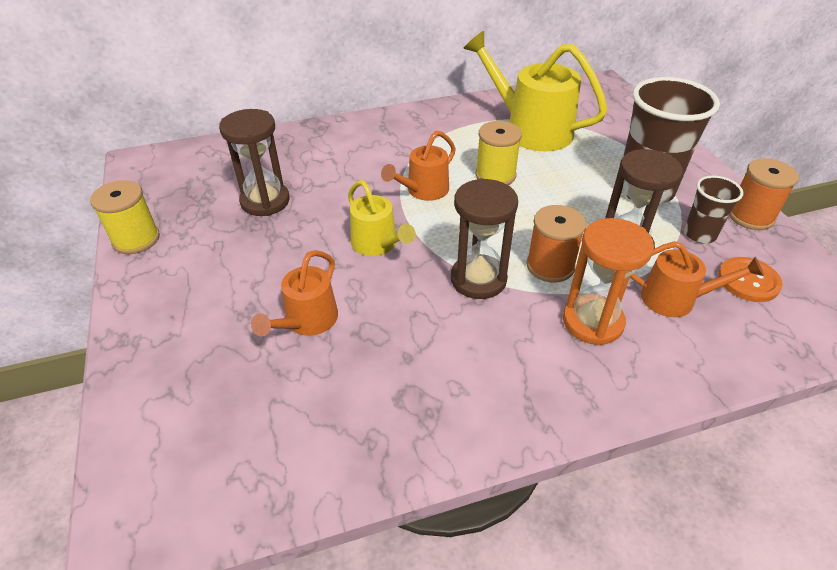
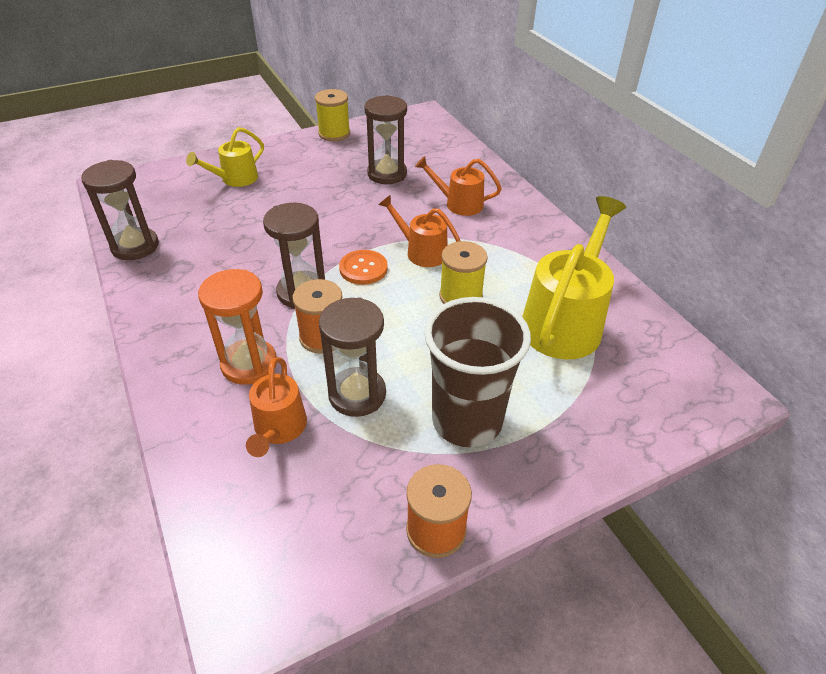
camera: 80 degrees right, 0 degrees up
(307, 321) = (254, 214): orange watering can -> orange watering can (458, 204)
(347, 463) = (135, 246): none -> brown hourglass
(378, 245) = (341, 234): yellow watering can -> yellow watering can (235, 179)
(699, 234) = (388, 465): brown cup -> none
(748, 281) = (309, 501): orange button -> orange button (363, 268)

